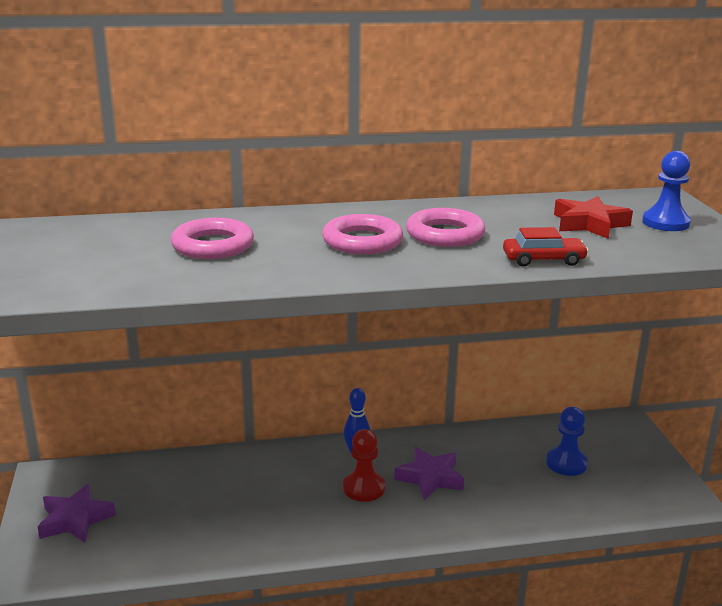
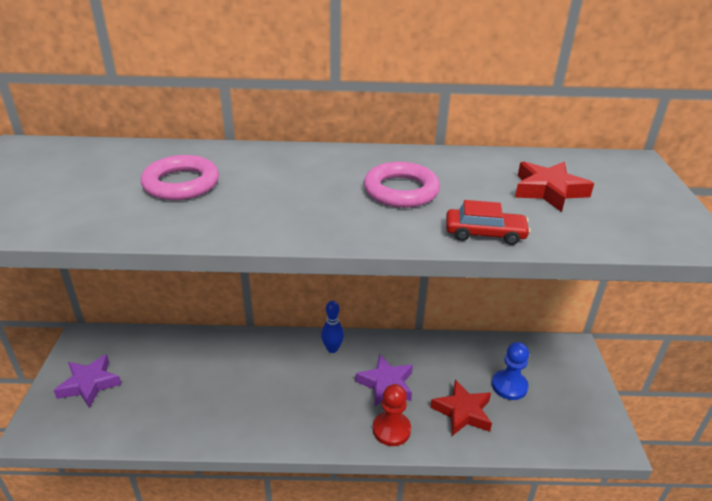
camera: 10 degrees right, 10 degrees up
(362, 241) = (319, 192): pink ring -> none
(364, 488) = (327, 387): red pawn -> red pawn (391, 430)
(523, 493) = (462, 412): none -> red star
(665, 223) = (628, 196): blue pawn -> none

